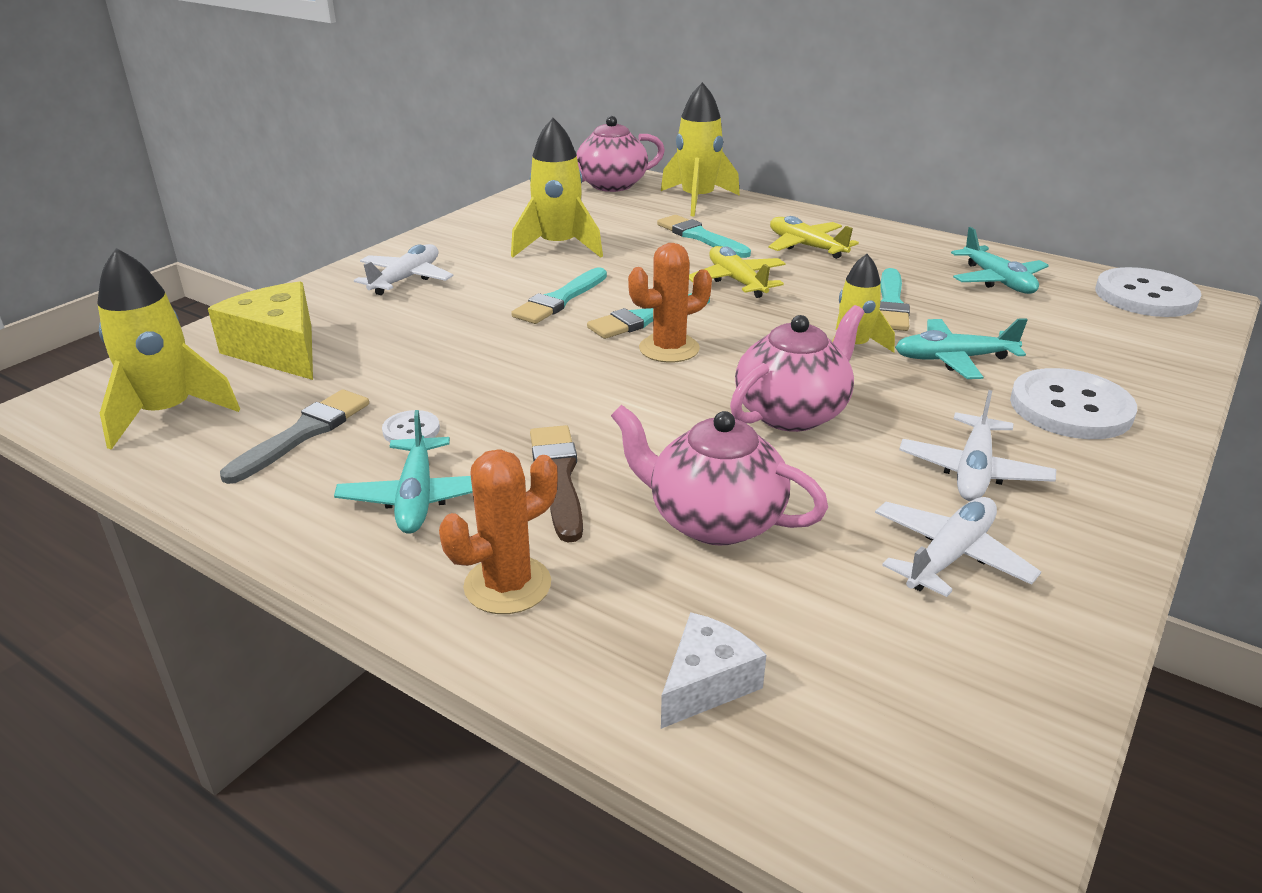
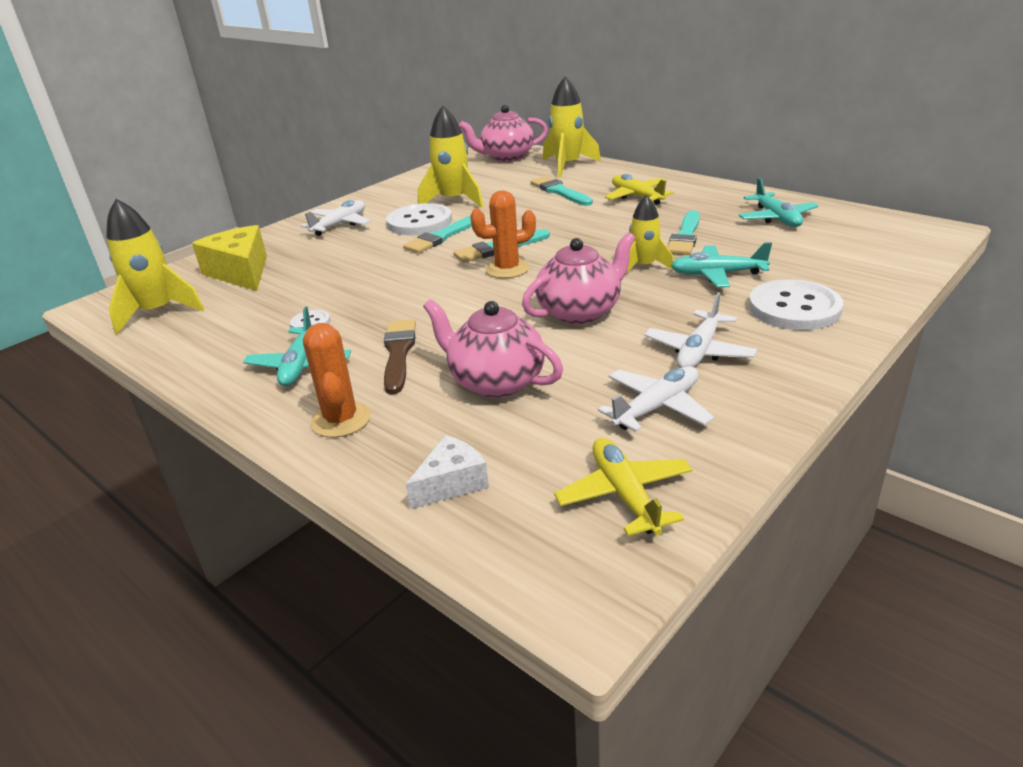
camera: 10 degrees right, 0 degrees up
(303, 434) = (239, 325): grey brush -> none
(507, 585) = (341, 420): orange cactus -> orange cactus turned 75 degrees counterclockwise
(736, 281) = (574, 222): yellow plane -> yellow plane (624, 494)
(1145, 296) = (892, 227): white button -> white button (419, 222)

